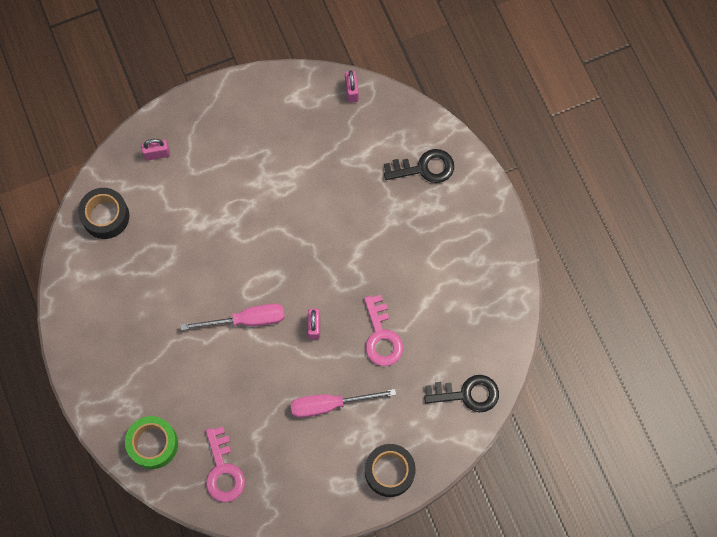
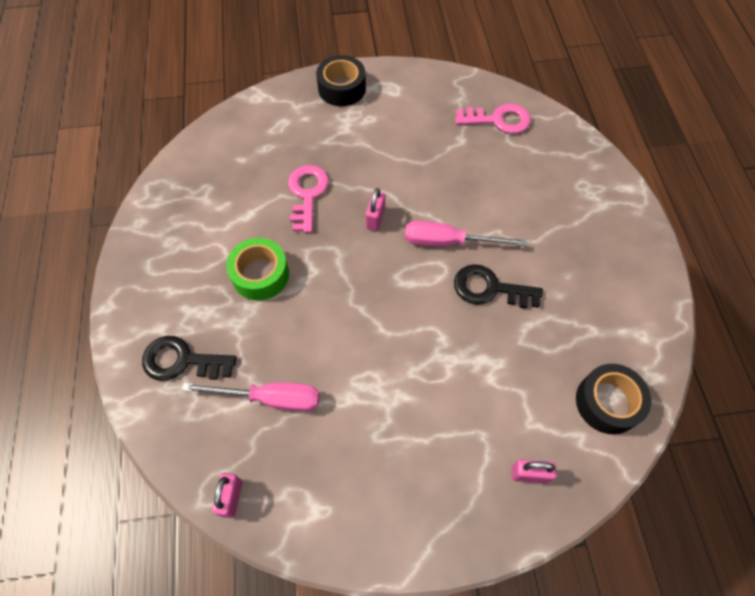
camera: 165 degrees left, 10 degrees down
(153, 444) = (566, 154): green tape -> green tape (260, 275)
(223, 471) = (498, 120): pink key -> pink key turned 90 degrees clockwise
(330, 404) = (380, 149): pink screwdriver -> pink screwdriver (270, 398)
(467, 394) = (243, 129): black key -> black key (489, 288)

